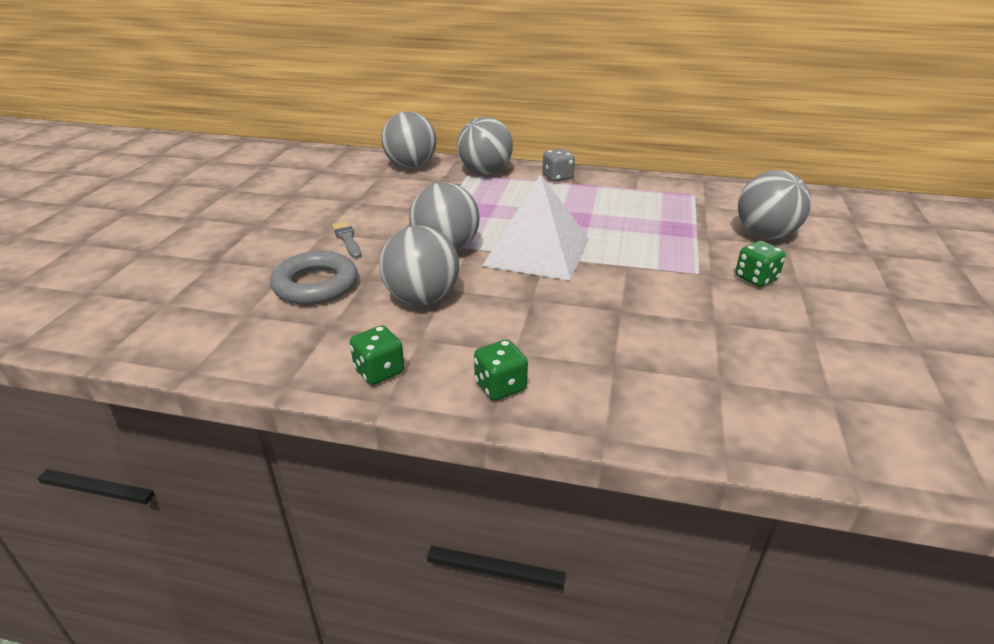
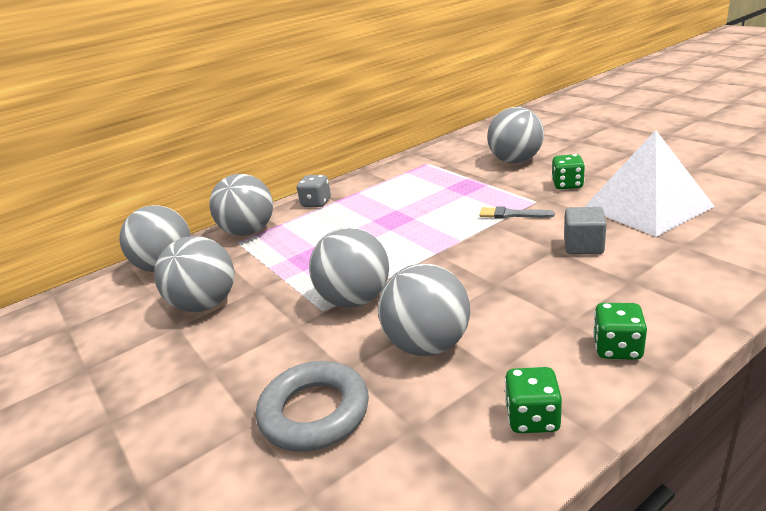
camera: 45 degrees left, 5 degrees down
(347, 239) = (249, 357): grey brush -> grey brush (512, 214)
(385, 199) = (205, 304): none -> grey ball
(537, 252) = (423, 254): white pyramid -> white pyramid (647, 207)
(645, 323) = (583, 246): none -> grey cube

